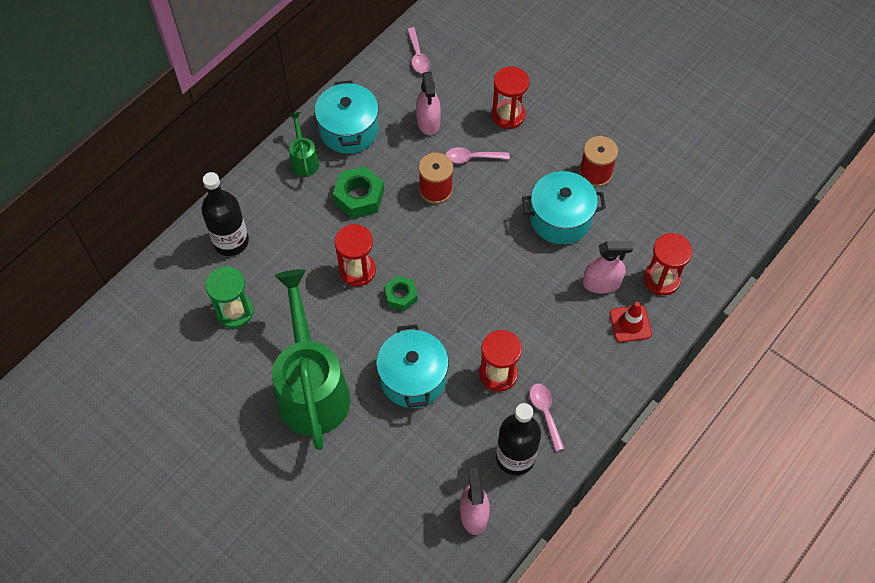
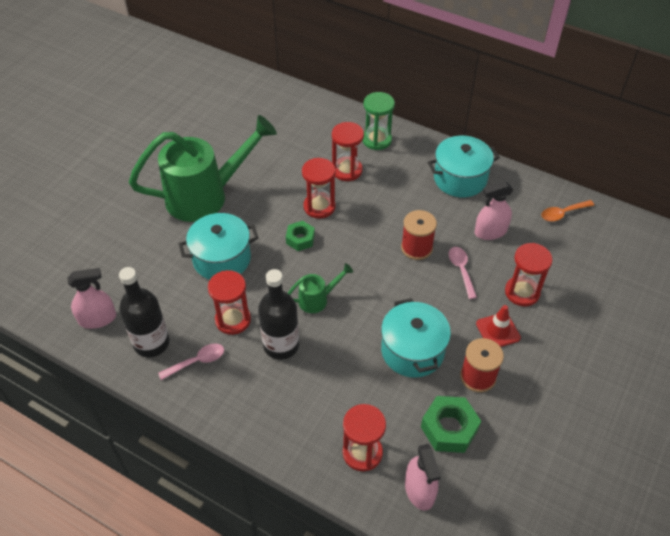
camera: 80 degrees right, 10 degrees down
(231, 241) = (329, 127): black bottle -> black bottle (281, 345)
(235, 312) = (267, 141): green hourglass -> green hourglass (376, 140)
(304, 160) = (419, 155): green watering can -> green watering can (317, 299)
(308, 234) = (347, 170): none -> red hourglass
(359, 197) = (393, 196): green nut -> green nut (449, 428)
(418, 56) = (563, 213): pink spoon -> orange spoon
(601, 283) = (346, 395): pink spray bottle -> pink spray bottle (419, 490)
(630, 324) = (303, 426): red traffic cone -> red traffic cone (498, 331)

